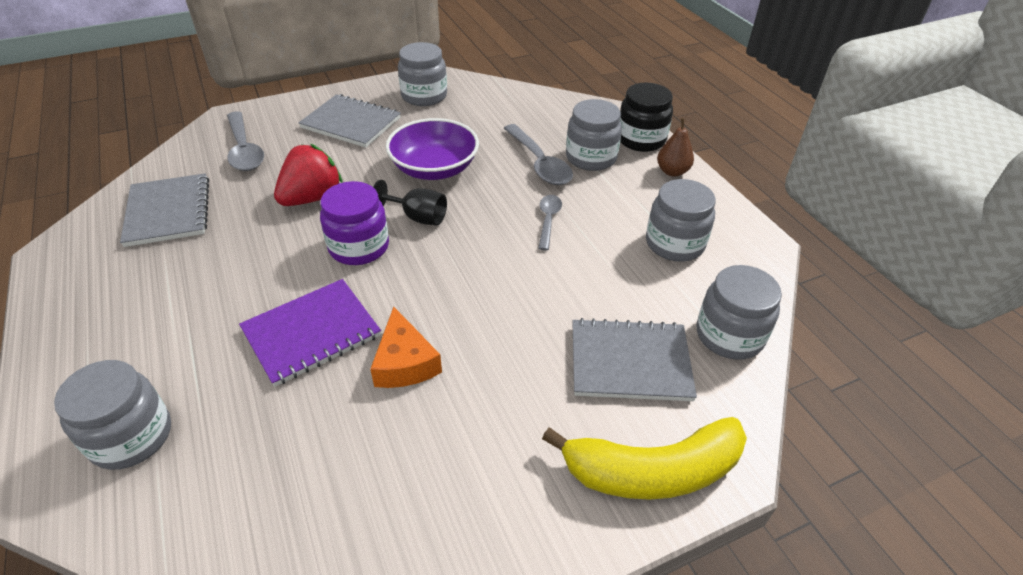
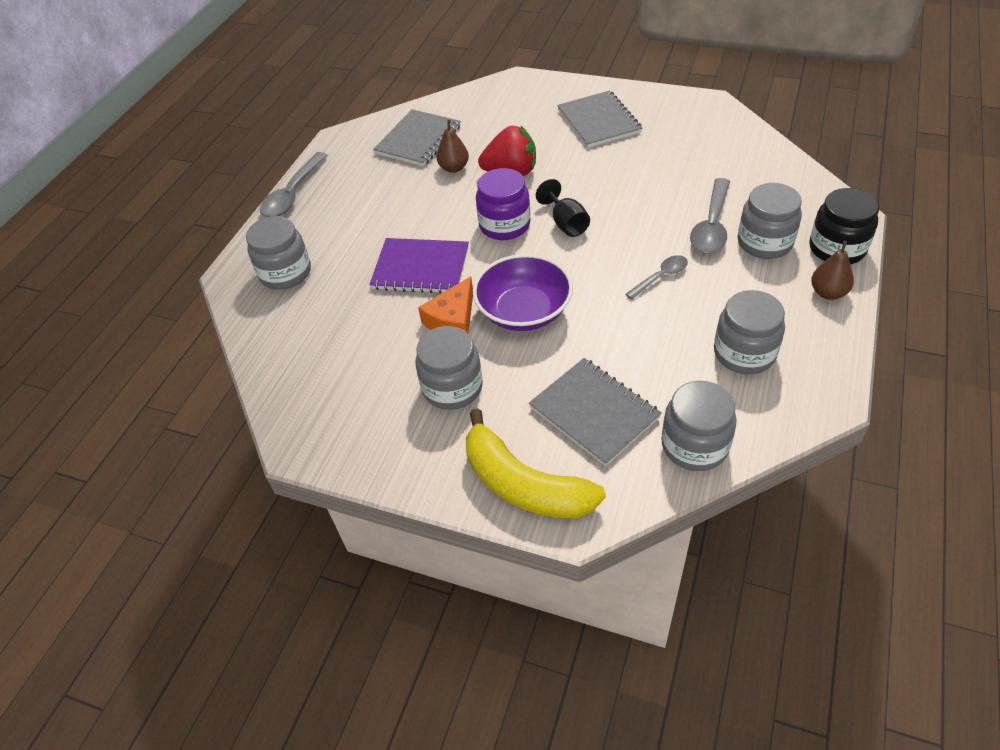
camera: 50 degrees right, 5 degrees up
(243, 220) = (454, 168): none -> brown pear
(244, 150) = (504, 112): grey spoon -> grey spoon (293, 194)
(424, 96) = (682, 120): grey jar -> grey jar (452, 387)
(434, 168) = (620, 189): purple bowl -> purple bowl (524, 311)

